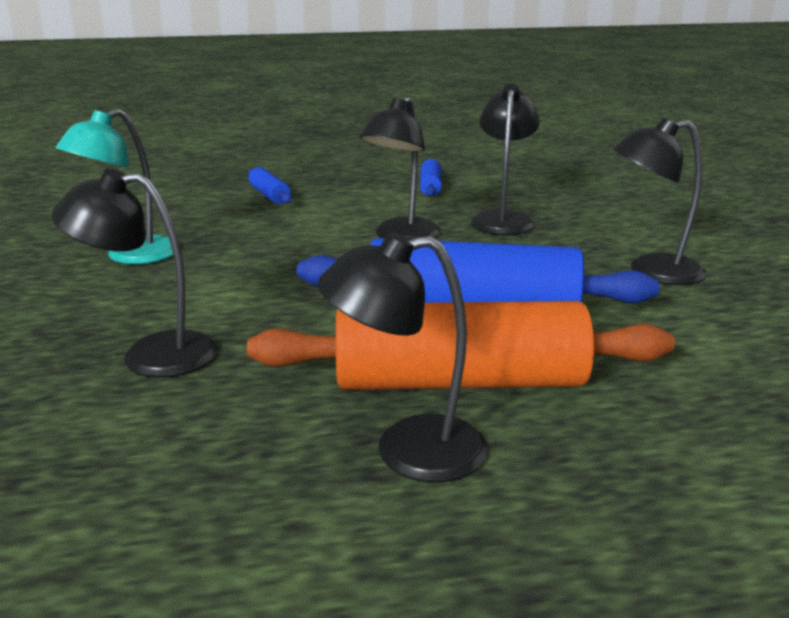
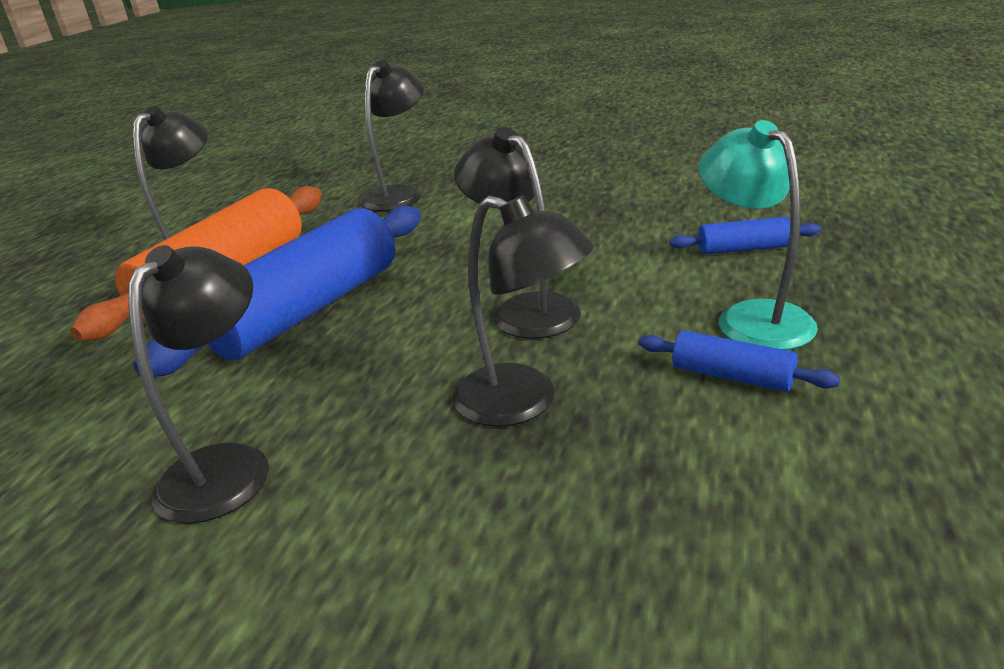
camera: 120 degrees right, 5 degrees up
(130, 256) = (585, 186): turquoise lamp -> turquoise lamp (752, 317)

